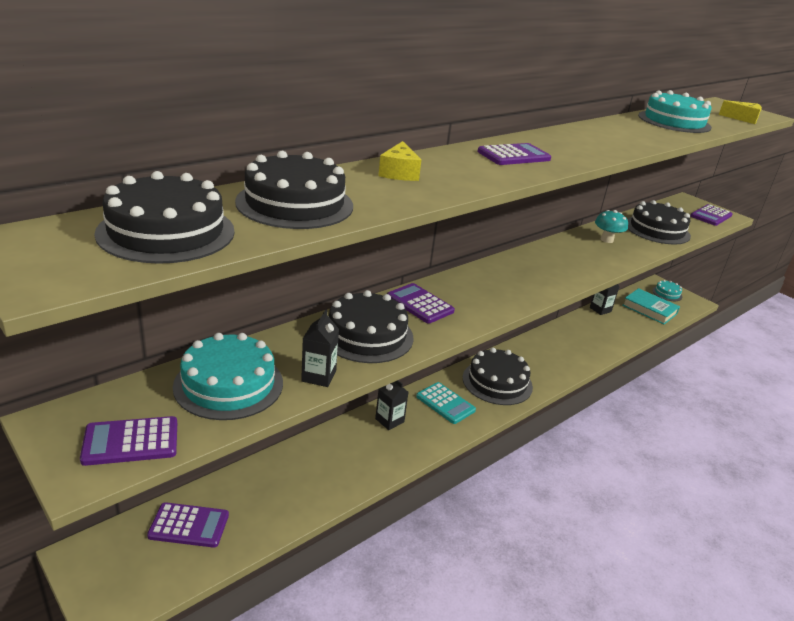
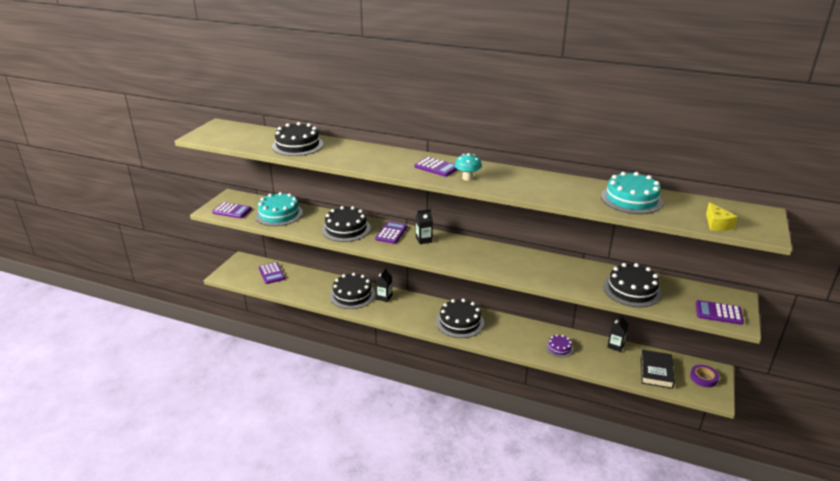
camera: 65 degrees right, 0 degrees up
(131, 441) = (232, 211): purple calculator -> purple calculator turned 150 degrees clockwise
(166, 232) = (247, 137): black cake -> black cake (352, 295)
(319, 376) = (302, 228): black carton -> black carton (424, 240)
(399, 173) = (363, 152): yellow cheese -> none
(445, 403) = (418, 310): turquoise calculator -> none
(587, 340) = (559, 348): none -> purple cake
(606, 240) = (572, 272): turquoise mushroom -> turquoise mushroom (467, 178)
(649, 309) = (656, 372): turquoise book -> black book
(667, 293) = (703, 378): turquoise cake -> purple tape

